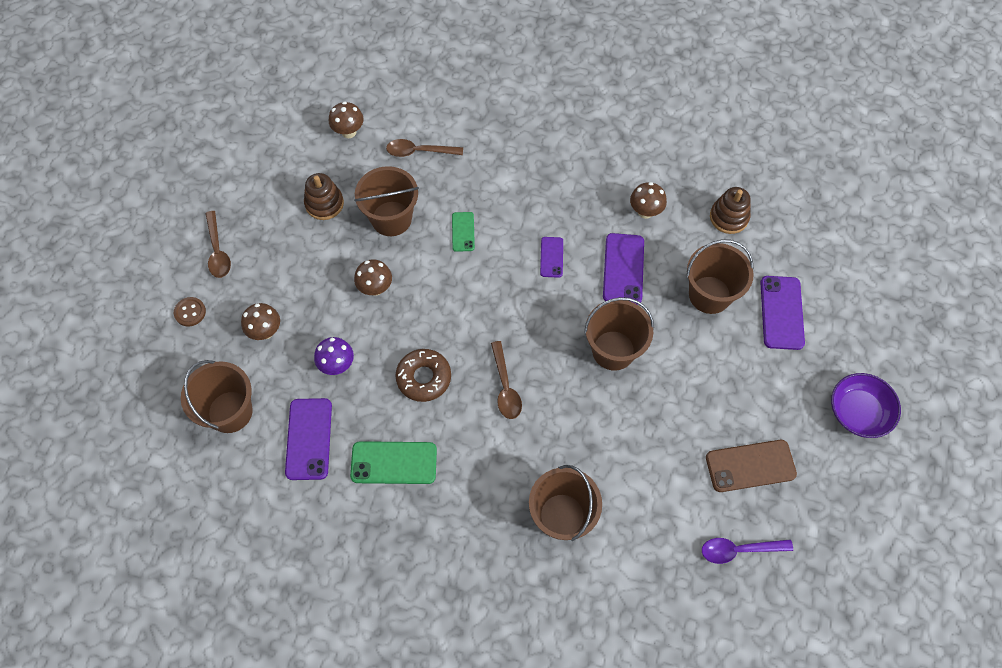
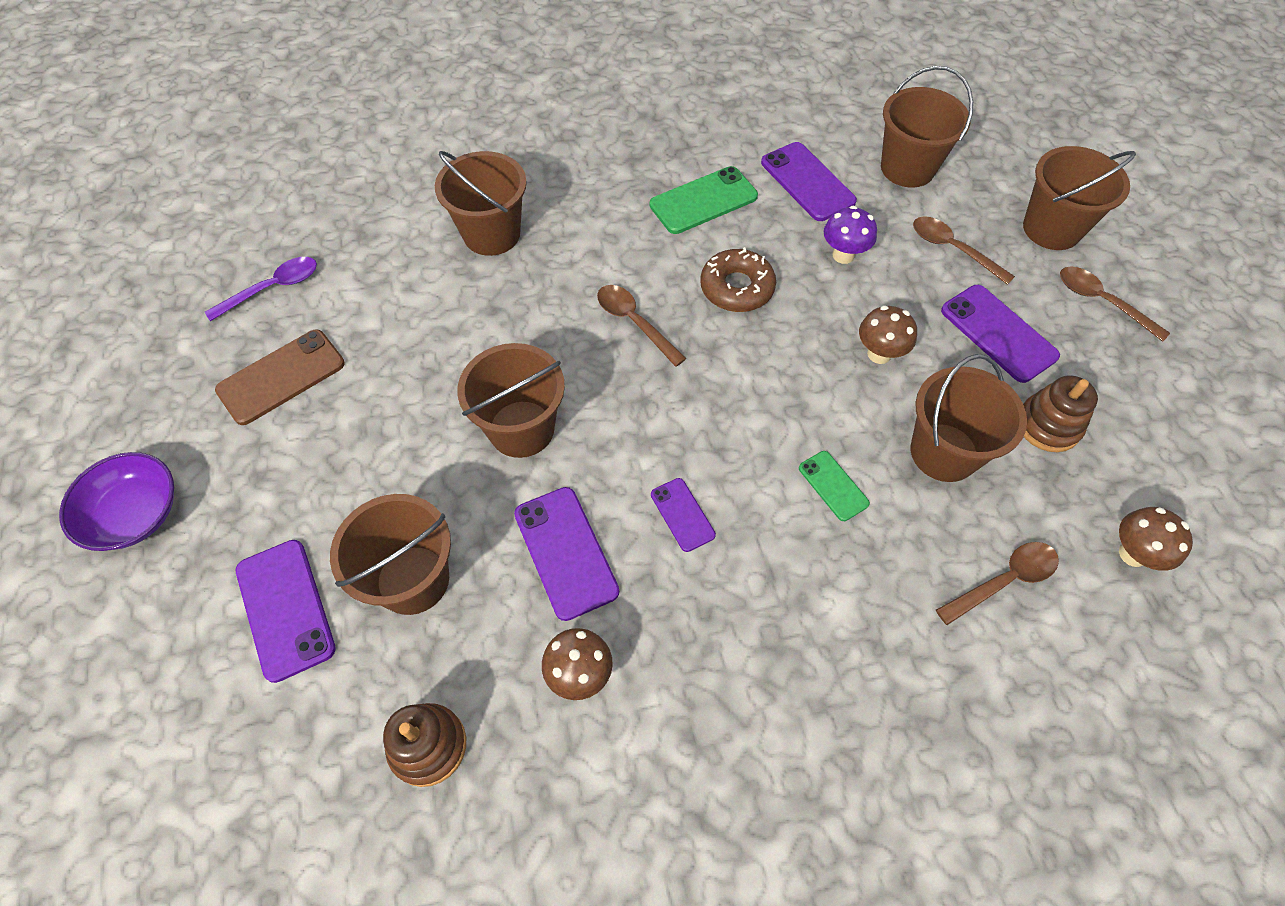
camera: 150 degrees right, 5 degrees down
(190, 312) = (1051, 229): brown button -> brown bucket
(265, 331) = (953, 249): brown mushroom -> brown spoon
(296, 264) = (998, 333): none -> purple phone

